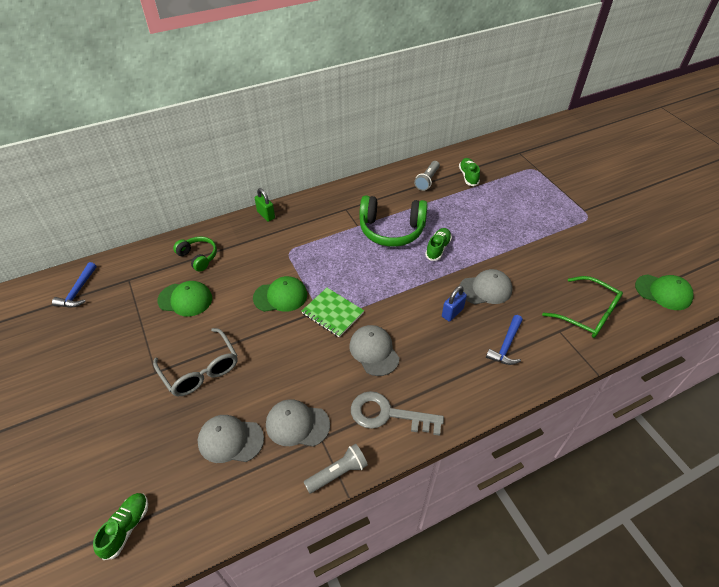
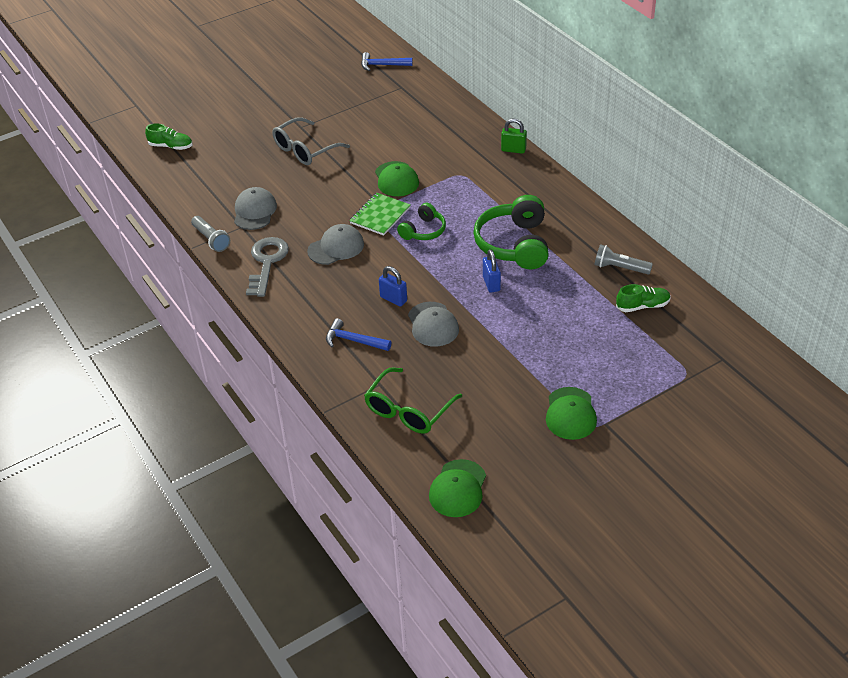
camera: 85 degrees right, 5 degrees down
(185, 299) = (383, 124): green cap -> green cap (570, 413)
(198, 257) = (439, 119): green headphones -> green headphones (423, 231)
(230, 440) = (239, 179): grey cap -> none
(266, 215) = (513, 150): green padlock -> green padlock turned 60 degrees clockwise
(438, 248) = (491, 284): green shoe -> blue padlock

